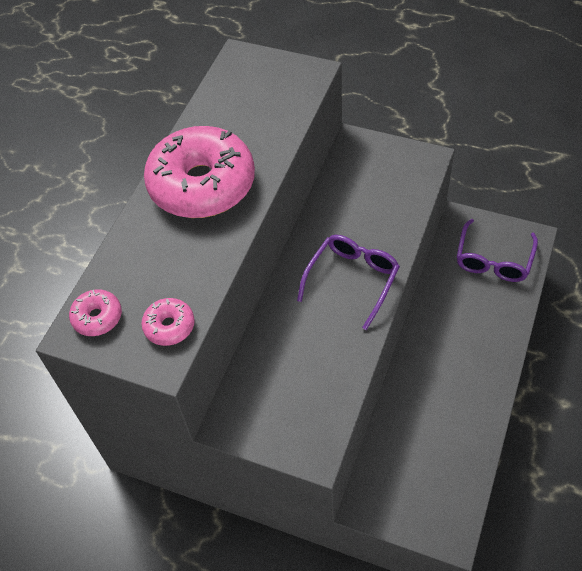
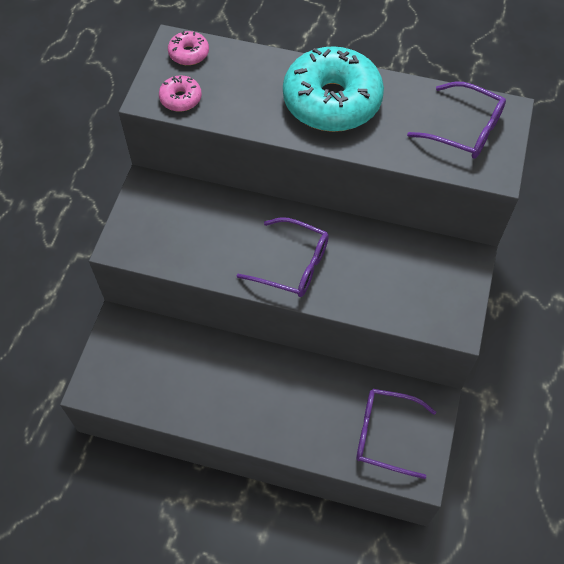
camera: 80 degrees right, 5 degrees up
(202, 184) = (332, 101): pink donut -> turquoise donut
(257, 88) = (464, 129): none -> purple glasses

